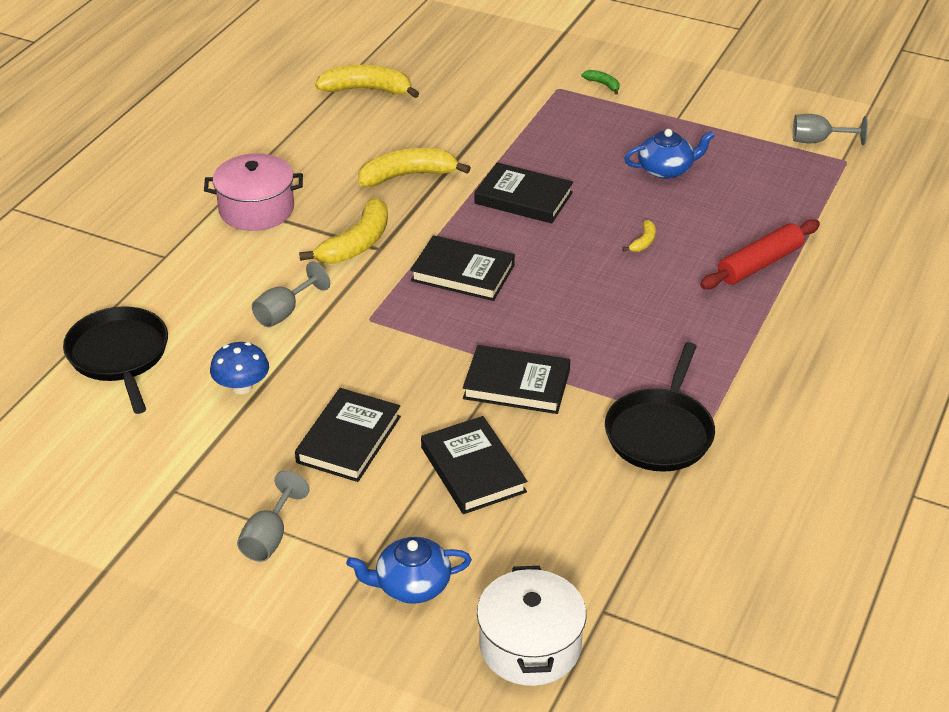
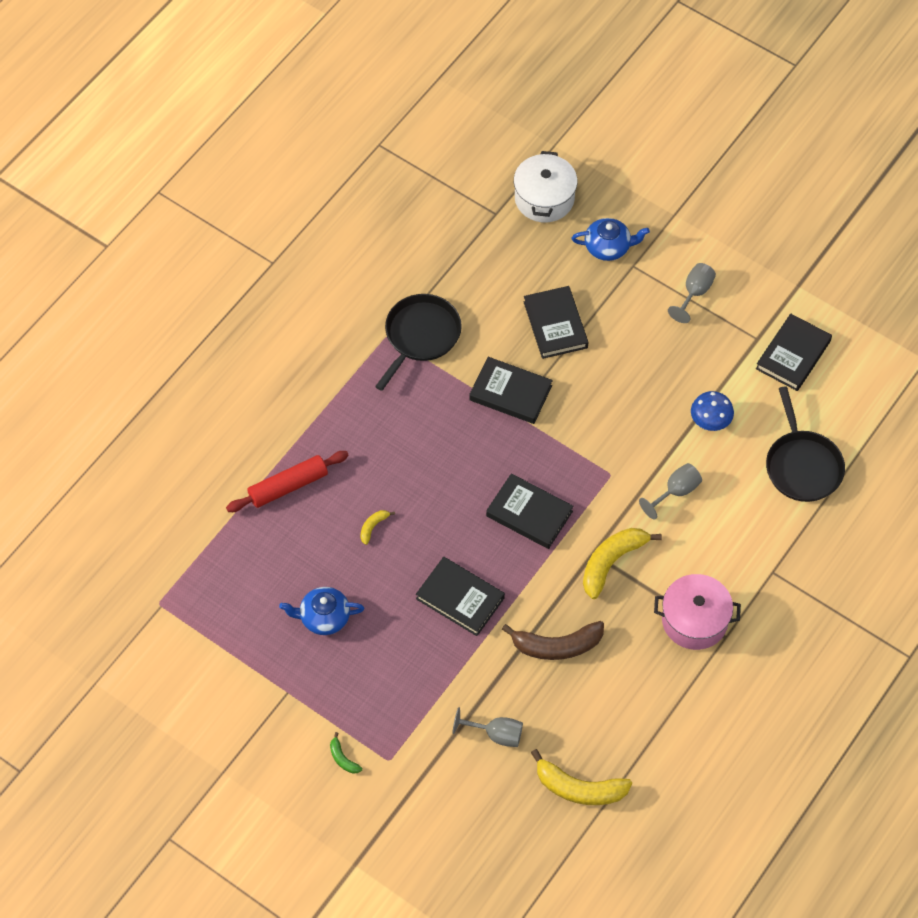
camera: 170 degrees left, 20 degrees up
(349, 439) = (636, 362): black book -> black book (793, 355)
(407, 176) = (557, 646): yellow banana -> brown banana
(818, 141) = (171, 635): grey goblet -> grey goblet (496, 734)

